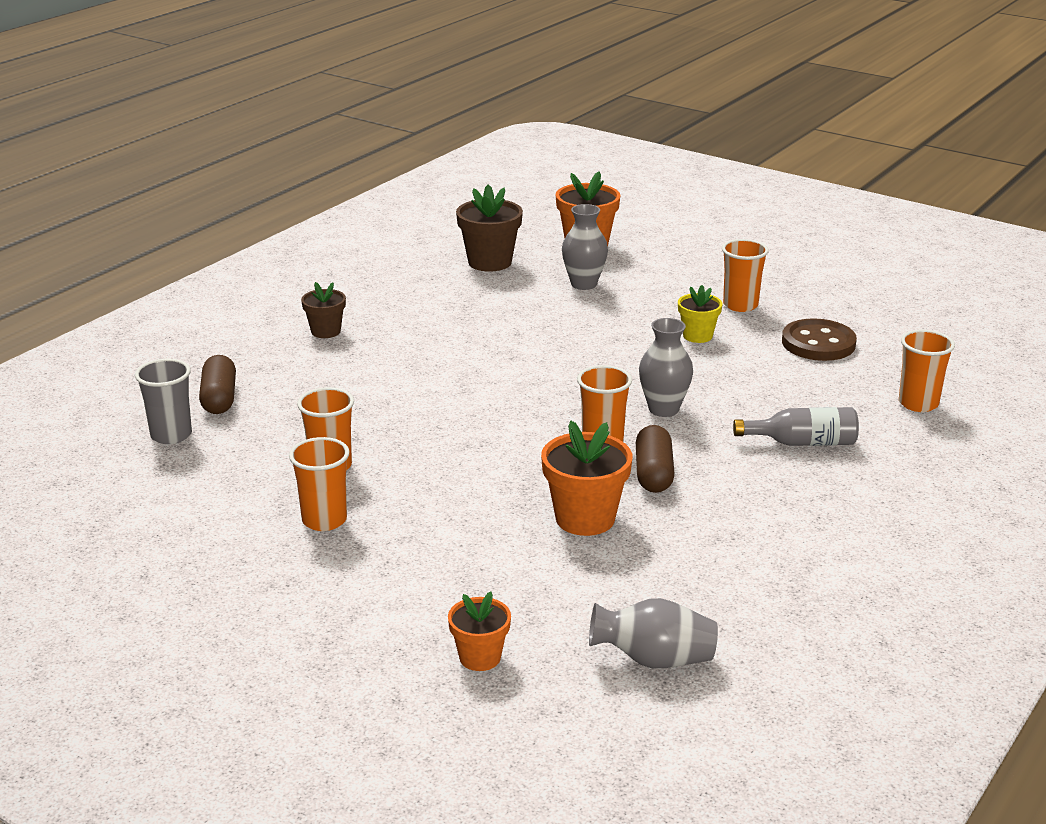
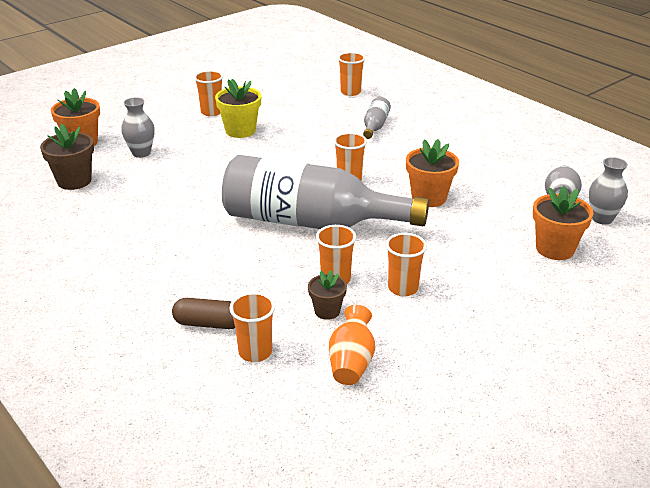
camera: 75 degrees left, 5 degrees up
(159, 500) = (351, 362): none -> orange vase
(171, 435) = (255, 352): grey cup -> orange cup
(326, 331) = (131, 263): brown flower pot -> brown flower pot (327, 311)
(465, 429) = (311, 222): none -> grey bottle
(480, 657) = (555, 249): orange flower pot -> orange flower pot, size x1.64
(653, 473) = (389, 170): brown capsule -> none
(663, 409) = (321, 155): grey vase -> grey vase (602, 219)
(697, 336) = (240, 131): yellow flower pot -> yellow flower pot, size x1.64
(818, 343) = (272, 101): brown button -> none

